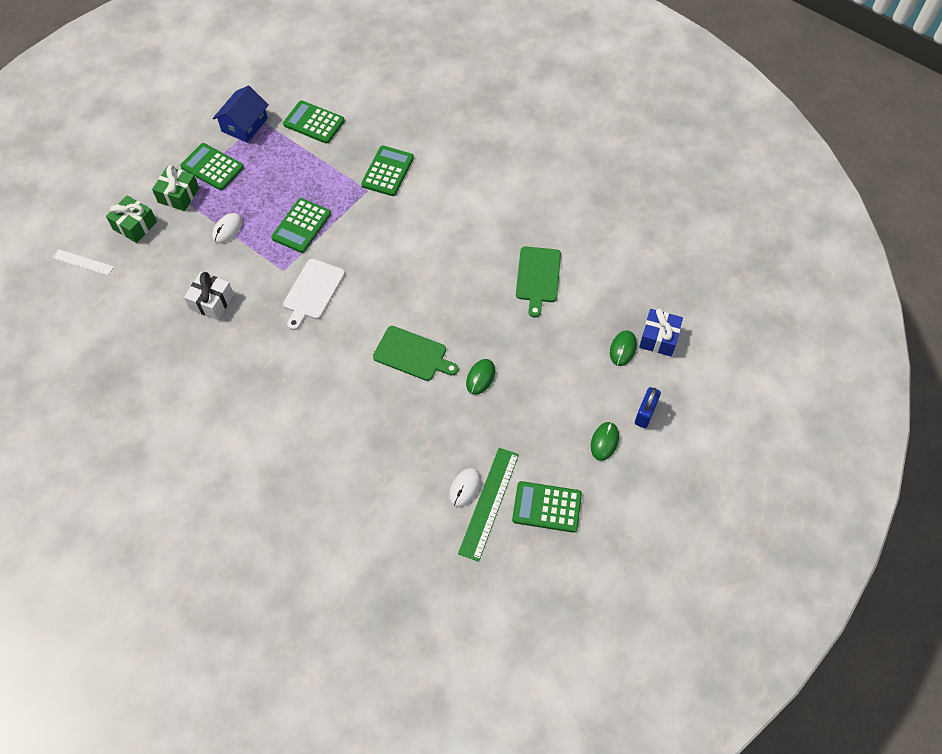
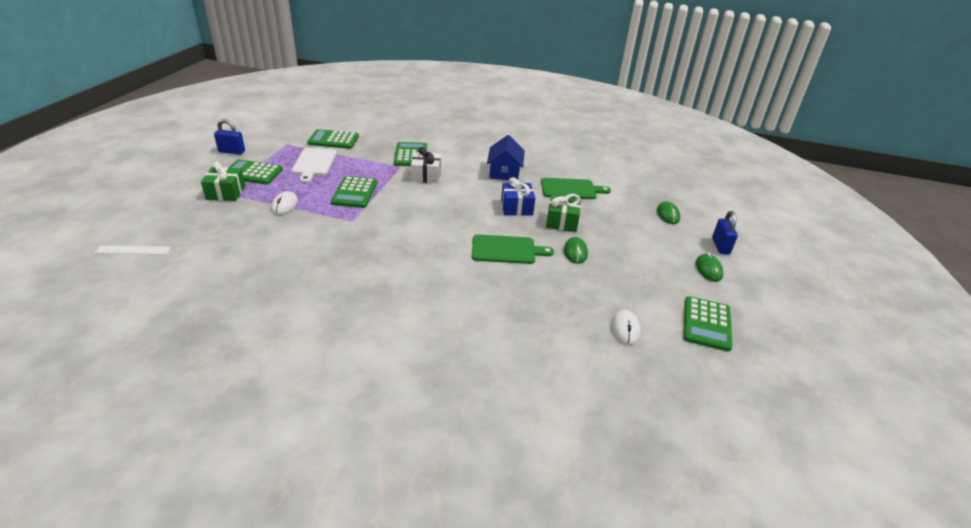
camera: 25 degrees left, 25 degrees down
(135, 225) = (186, 217): green gift -> green gift (562, 222)
(202, 123) = (232, 151): none -> blue padlock
(212, 302) = (290, 252): white gift -> white gift (426, 176)
(244, 125) = (272, 148): blue house -> blue house (504, 172)
(313, 291) = (388, 228): white cutting board -> white cutting board (314, 163)
(489, 503) = (656, 334): green ruler -> none
(538, 277) = (570, 189): green cutting board -> green cutting board turned 75 degrees counterclockwise
(547, 507) = (706, 324): green calculator -> green calculator turned 60 degrees counterclockwise
(658, 338) = (686, 204): blue gift -> blue gift (516, 207)

